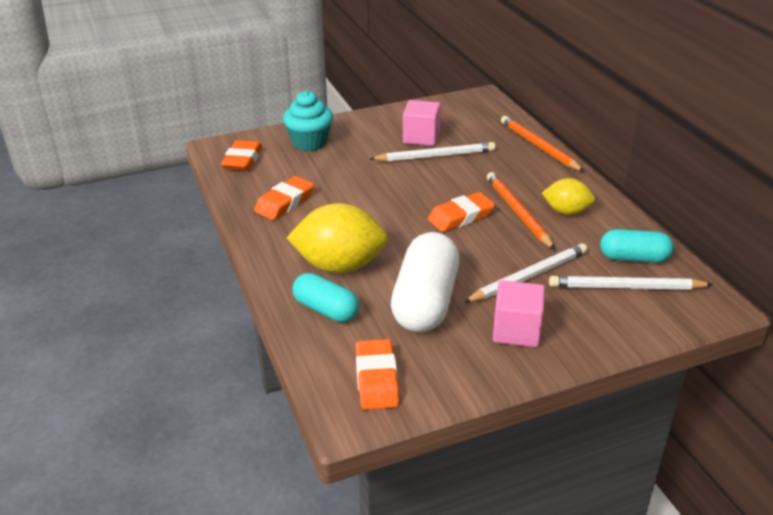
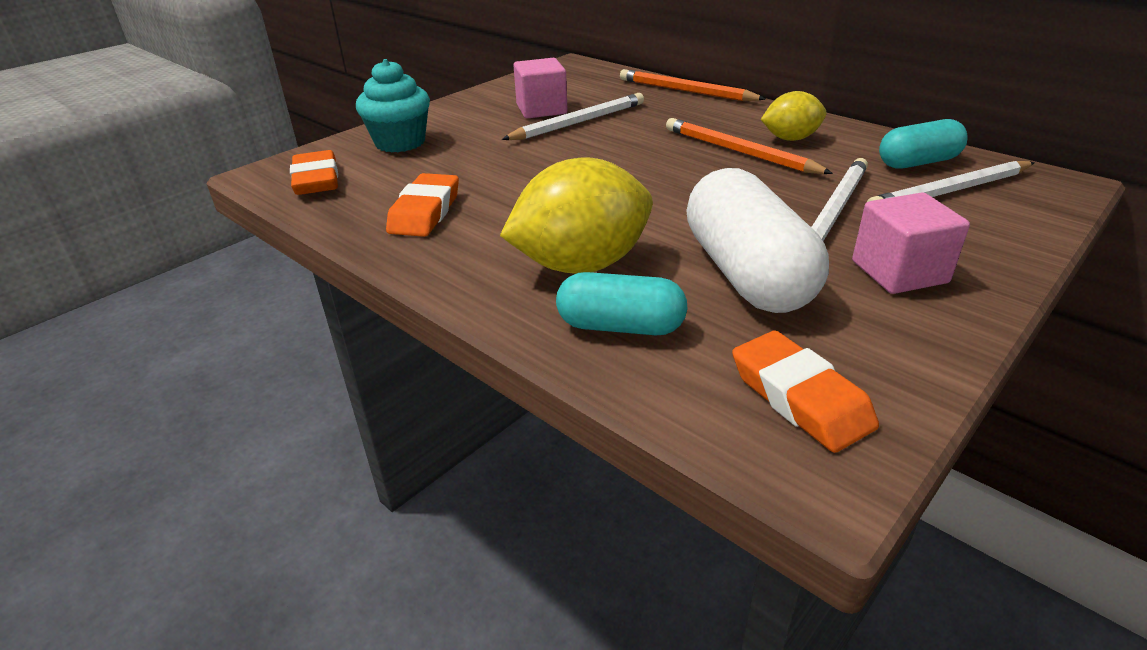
camera: 25 degrees left, 0 degrees up
(461, 217) = (679, 171): orange eraser -> none

